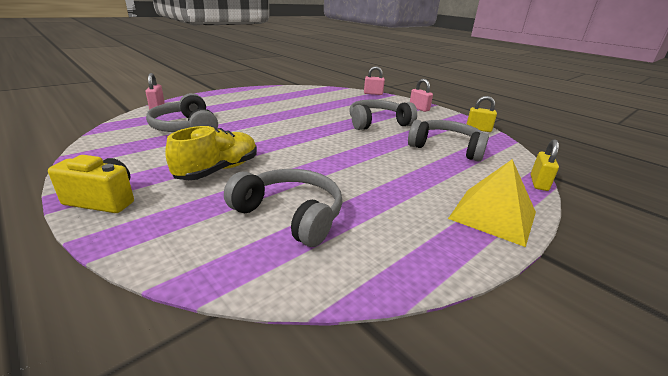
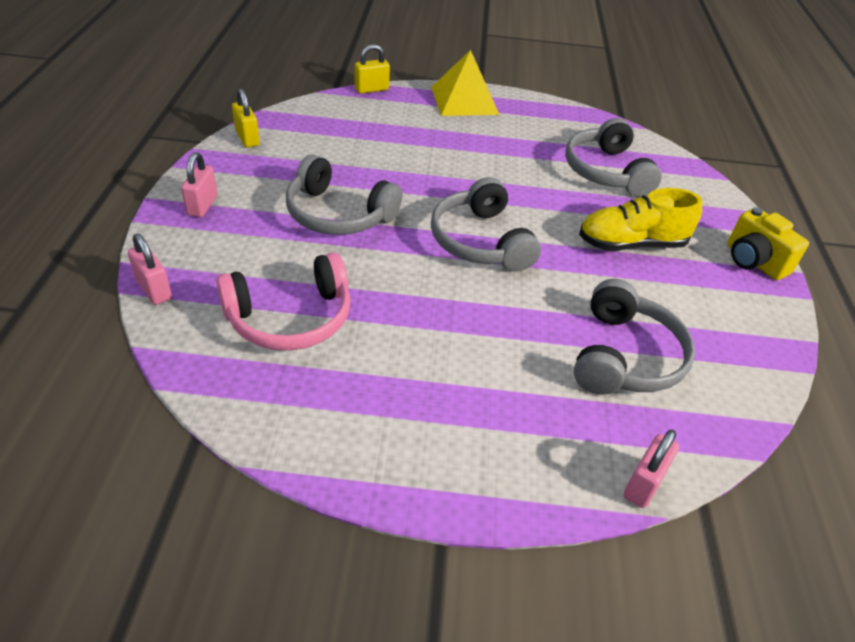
camera: 135 degrees left, 15 degrees up
(326, 100) = (290, 318): none -> pink headphones
(446, 148) = (355, 144): grey headphones -> grey headphones (480, 241)

